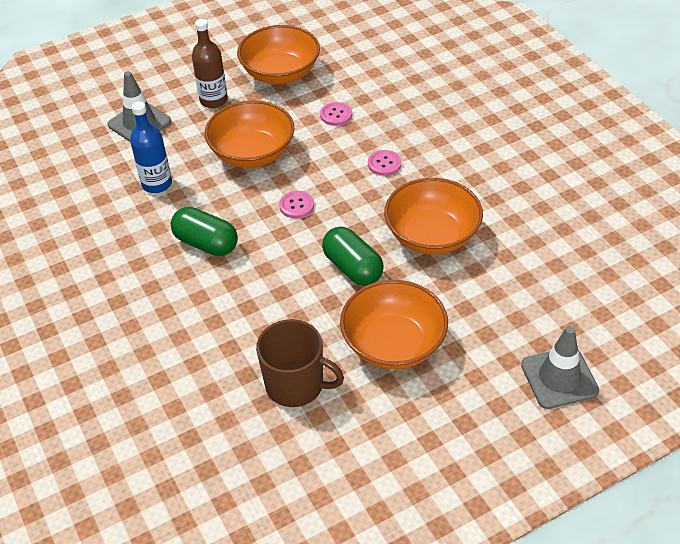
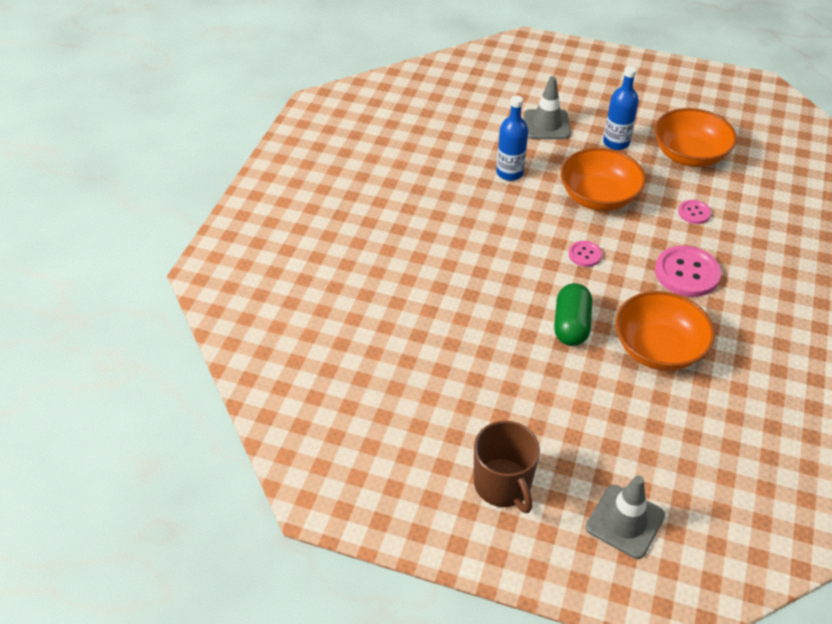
camera: 45 degrees right, 0 degrees up
(206, 243) = (494, 234): green capsule -> none
(214, 100) = (616, 142): brown bottle -> blue bottle
(296, 385) = (440, 367): brown mug -> brown mug (503, 485)
(384, 164) = (687, 273): pink button -> pink button, size x1.90
(393, 343) = (535, 396): orange bowl -> none

